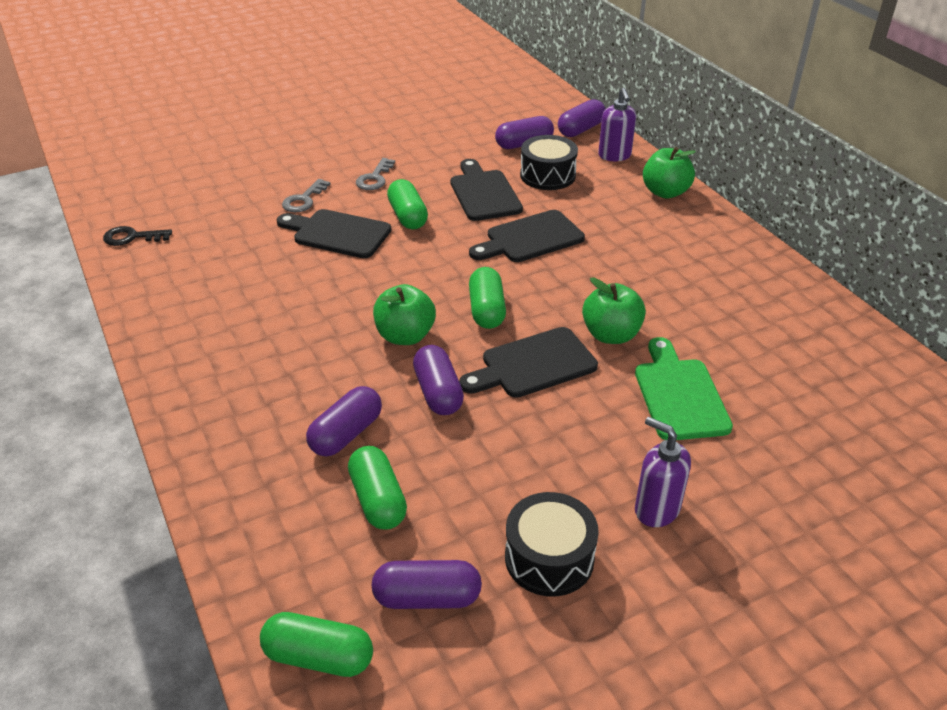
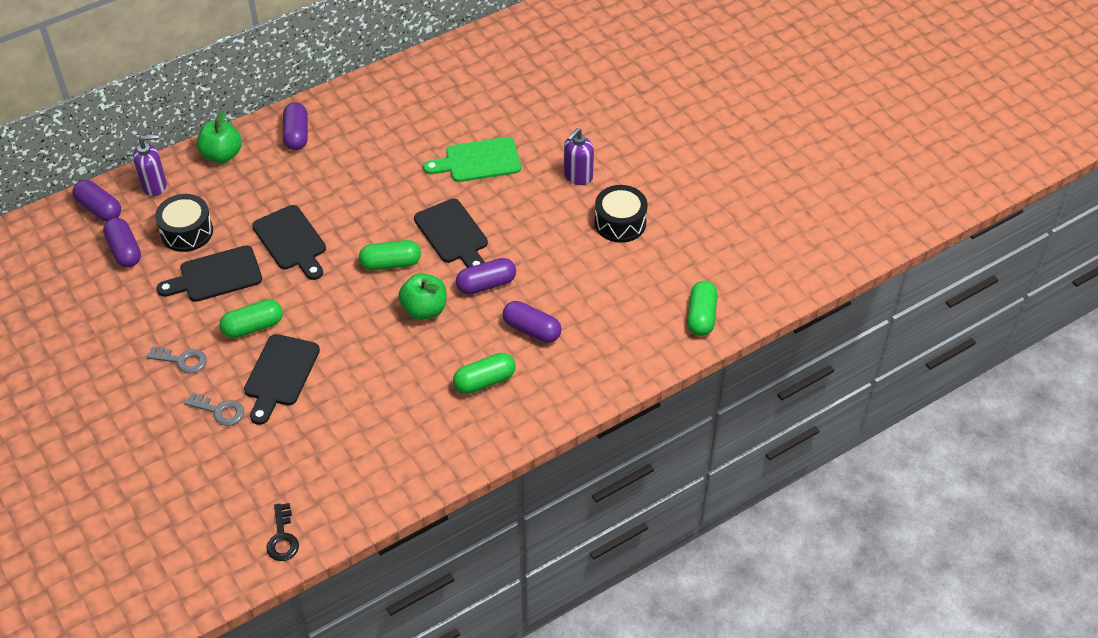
camera: 95 degrees left, 10 degrees up
(378, 500) = (588, 305): green capsule -> green capsule (484, 381)
(427, 597) = (655, 274): purple capsule -> purple capsule (296, 134)
(611, 335) = (417, 193): green apple -> none

